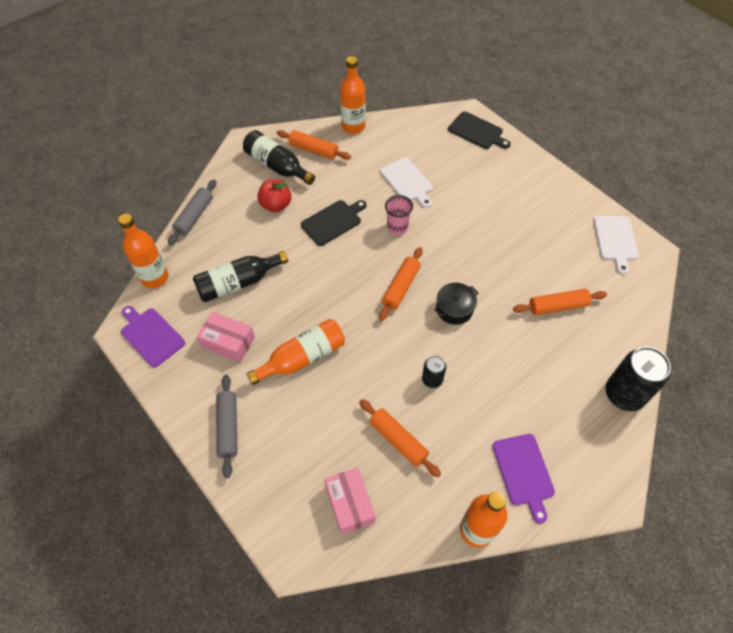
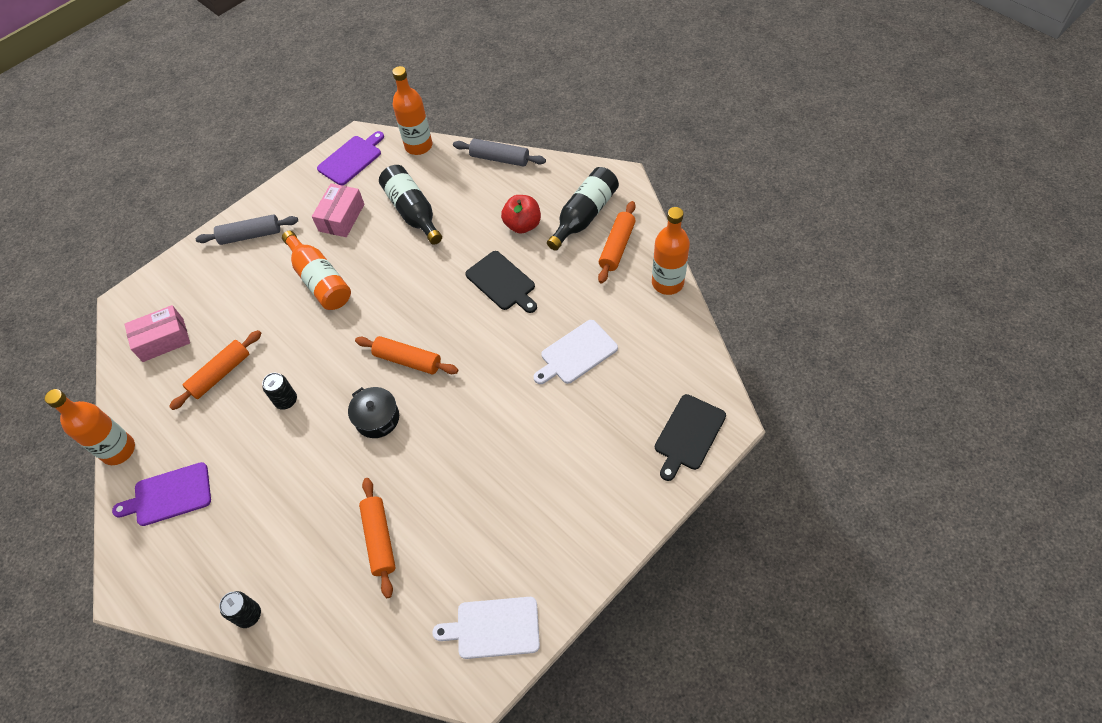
camera: 90 degrees right, 0 degrees up
(397, 228) = (497, 349): pink cup -> none
(624, 394) = (249, 615): black can -> black can, size x0.52

